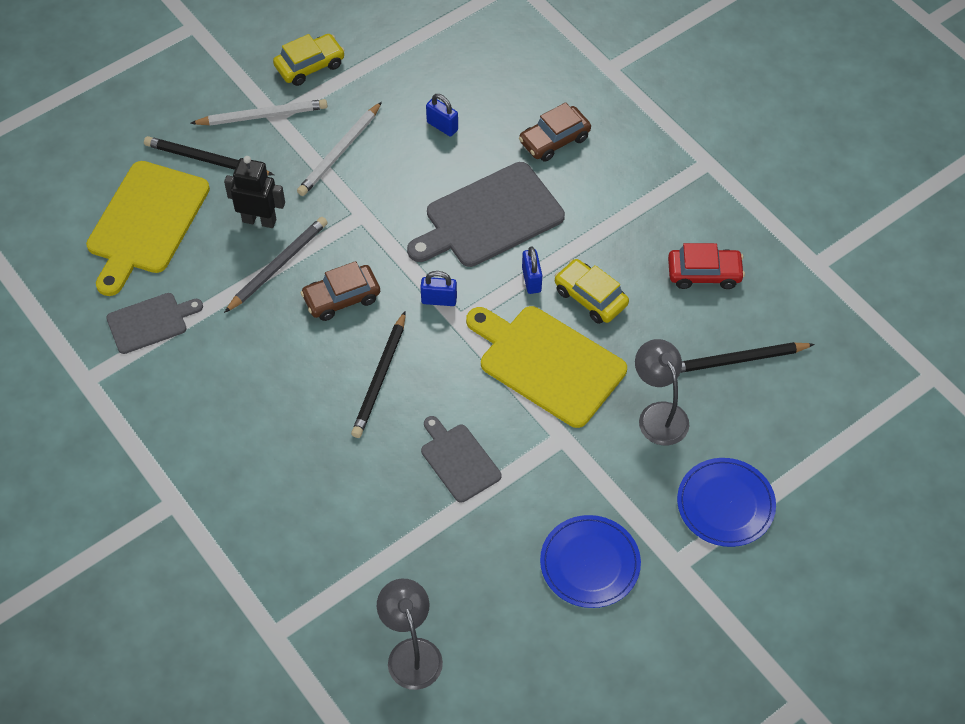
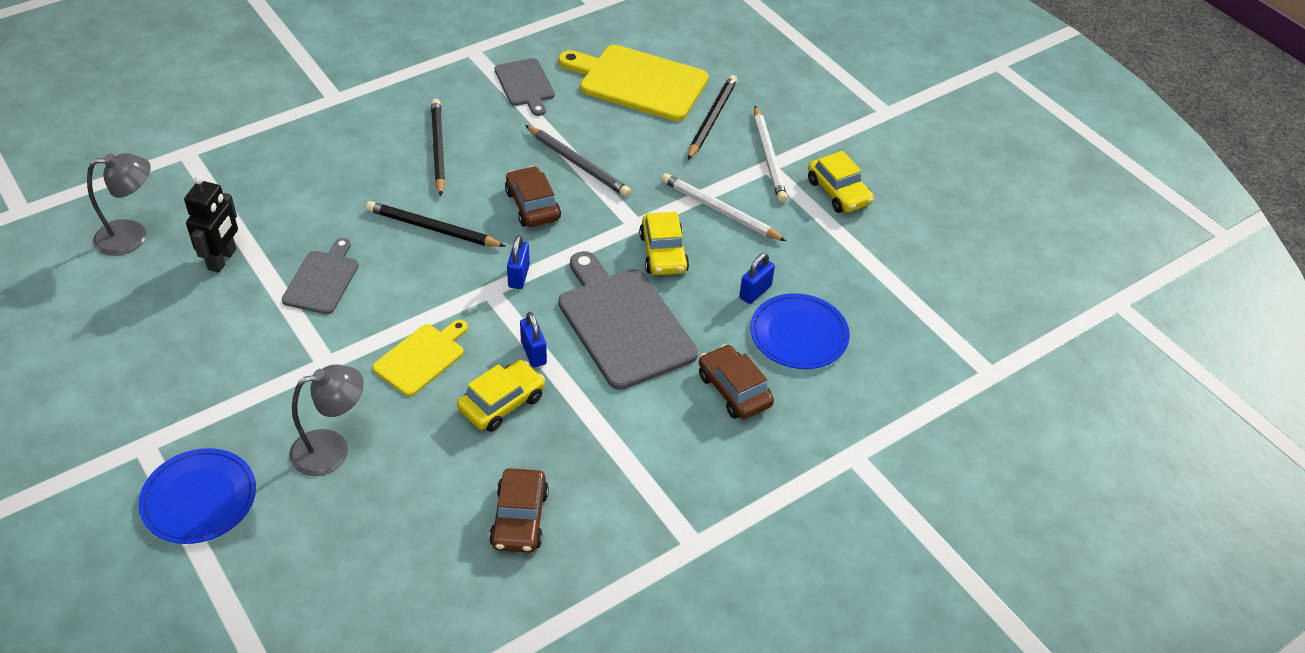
camera: 90 degrees right, 10 degrees down
(259, 220) = (634, 152): black robot -> black robot (222, 259)
(399, 192) = (663, 253): none -> yellow car
(458, 460) = (322, 280): grey cutting board -> grey cutting board turned 45 degrees counterclockwise
(531, 280) = (533, 353): blue padlock -> blue padlock turned 75 degrees clockwise
(547, 363) = (421, 358): yellow cutting board -> yellow cutting board, size x0.57
(590, 563) = (172, 371): blue plate -> blue plate (799, 334)
(704, 273) = (519, 518): red car -> brown car
(737, 360) = (386, 537): black pencil -> black pencil (437, 149)

